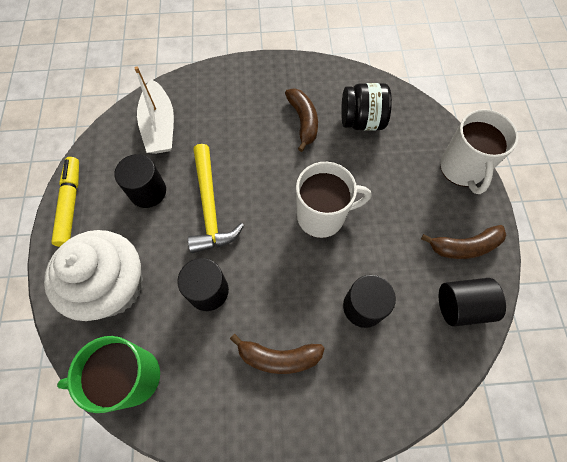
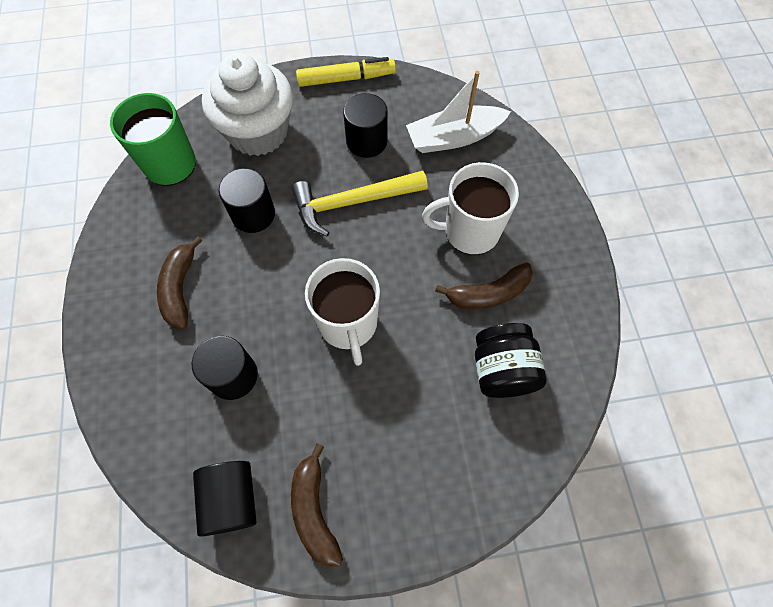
camera: 85 degrees right, 0 degrees up
(462, 169) = (439, 517): white mug -> white mug (470, 231)

